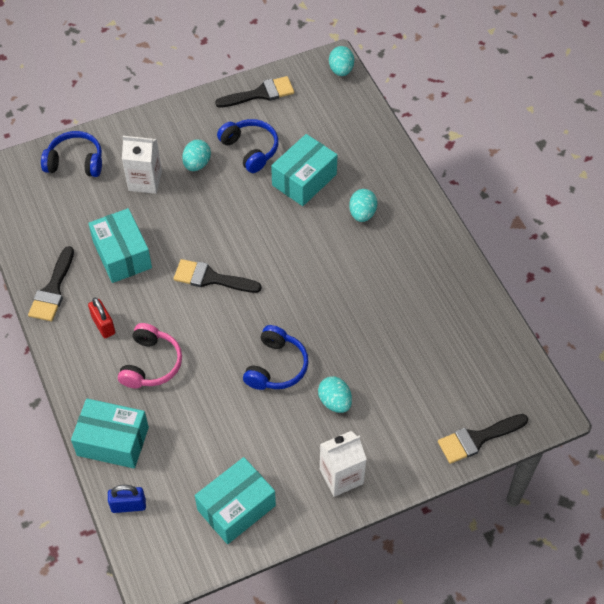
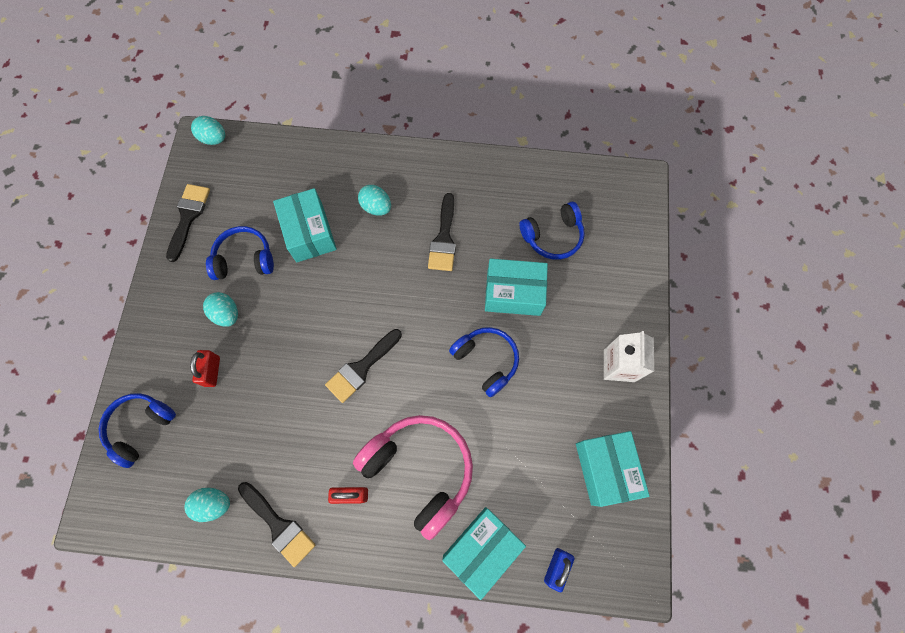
camera: 60 degrees left, 15 degrees up
(122, 255) = (283, 436): turquoise box -> turquoise box (513, 293)
(145, 181) = (212, 371): white carton -> red padlock
(151, 364) = (420, 470): pink headphones -> pink headphones, size x1.58
(335, 402) = (547, 332): turquoise egg -> turquoise egg (214, 504)
(433, 363) = (552, 236): none -> blue headphones
(477, 439) = (638, 244): black brush -> black brush (444, 239)

